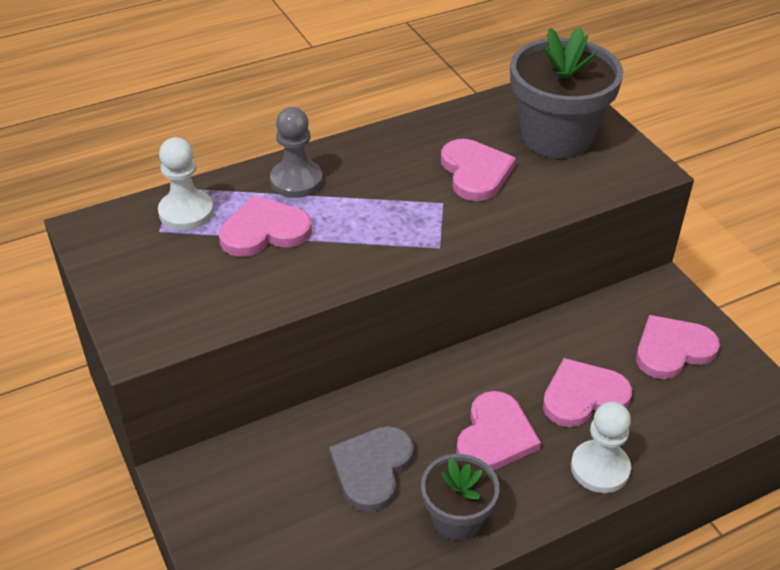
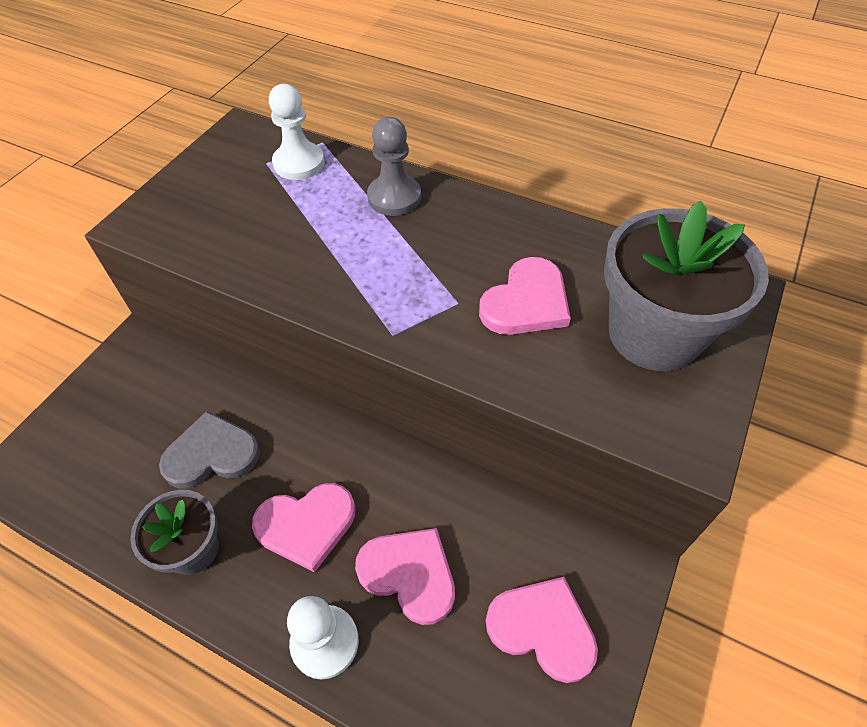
camera: 55 degrees right, 10 degrees up
(264, 231) = (314, 215): pink heart -> none

